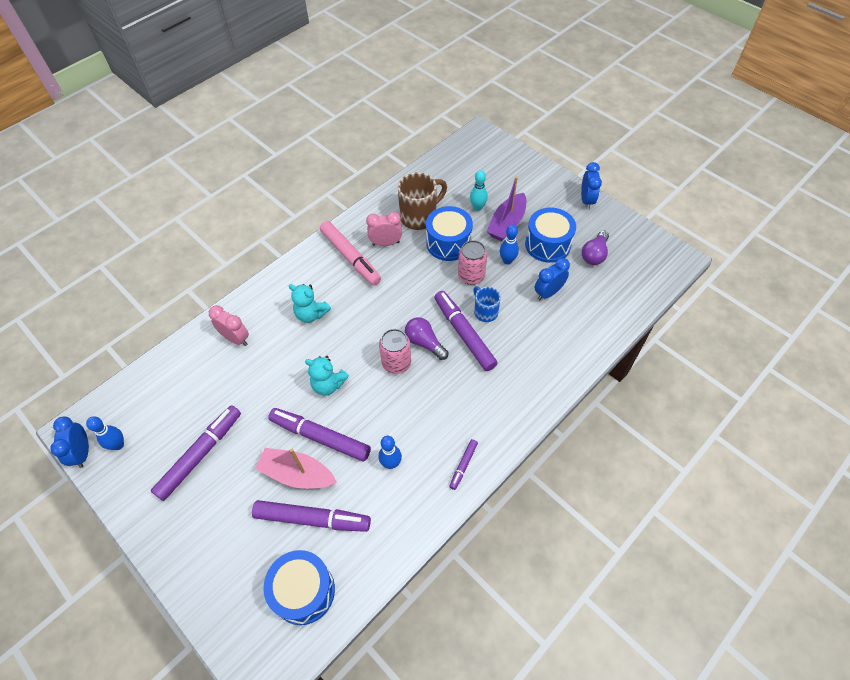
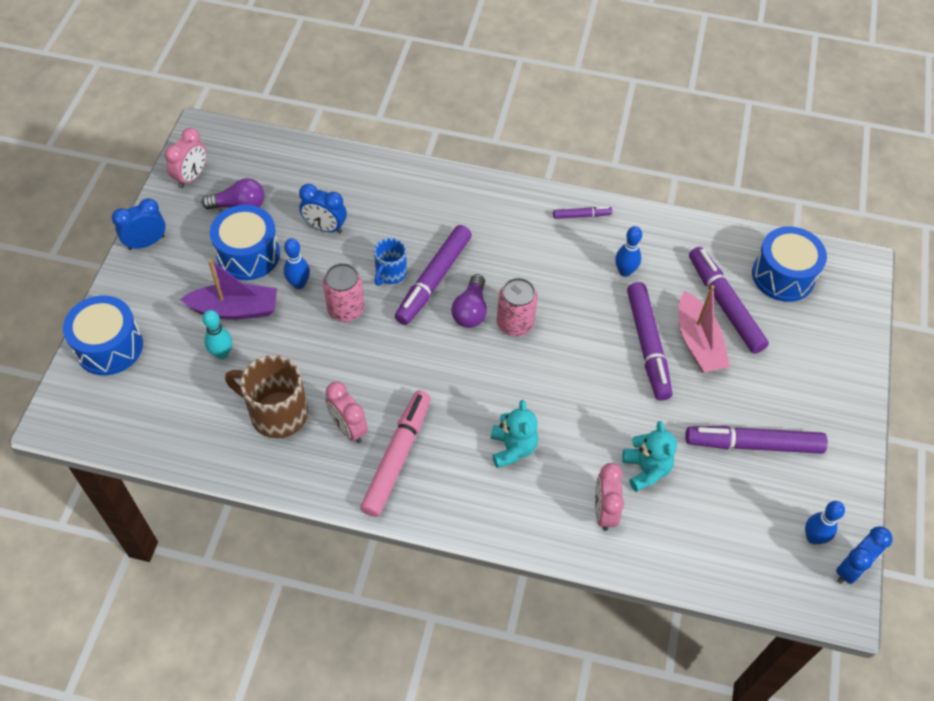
camera: 125 degrees left, 0 degrees up
(328, 384) = (587, 373): turquoise teddy bear -> turquoise teddy bear (646, 469)
(448, 243) = (306, 357): blue drum -> blue drum (109, 346)
(635, 239) = (191, 177): none -> pink clock

